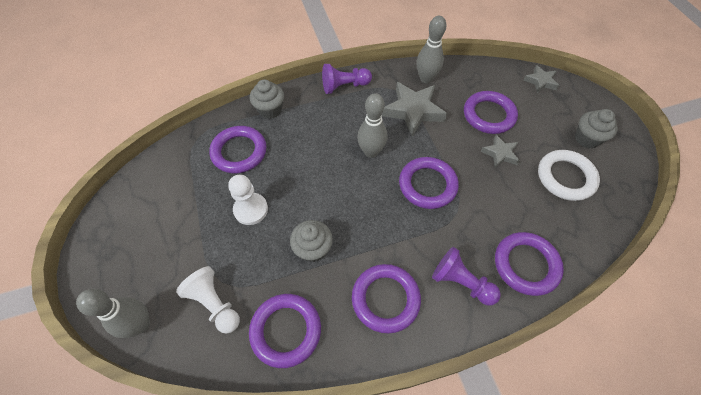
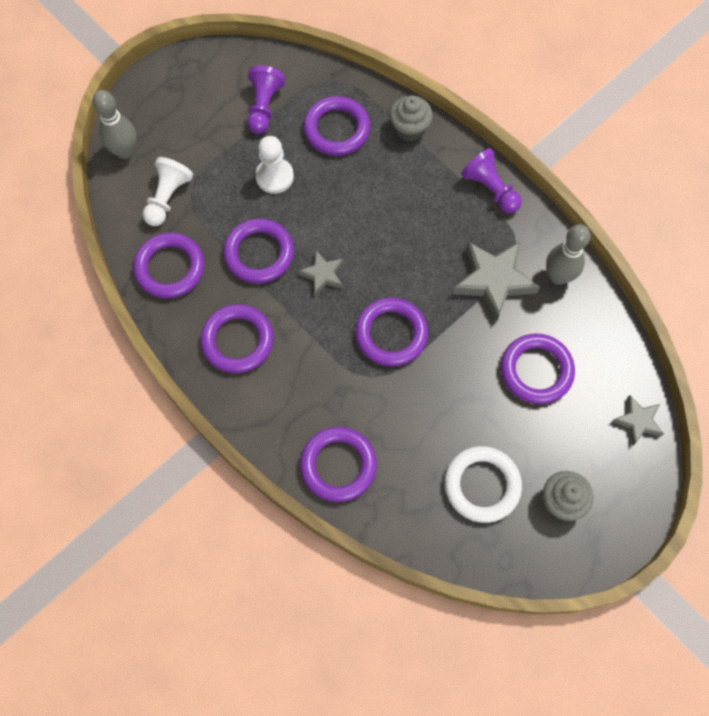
camera: 65 degrees right, 10 degrees up
(313, 249) = (259, 253): grey cupcake -> purple ring
(371, 152) = (406, 258): grey bowling pin -> none
(461, 282) = (287, 405): purple pawn -> purple pawn (264, 107)
(500, 153) = (479, 400): grey star -> grey star (323, 275)

